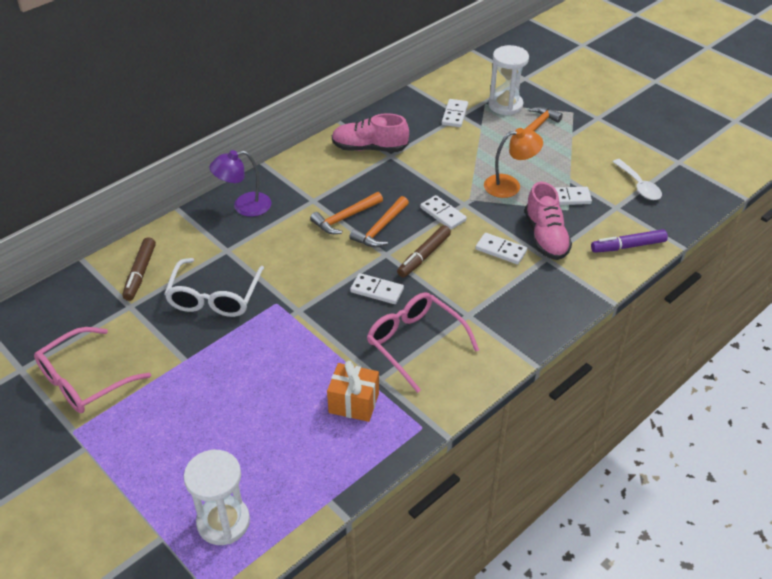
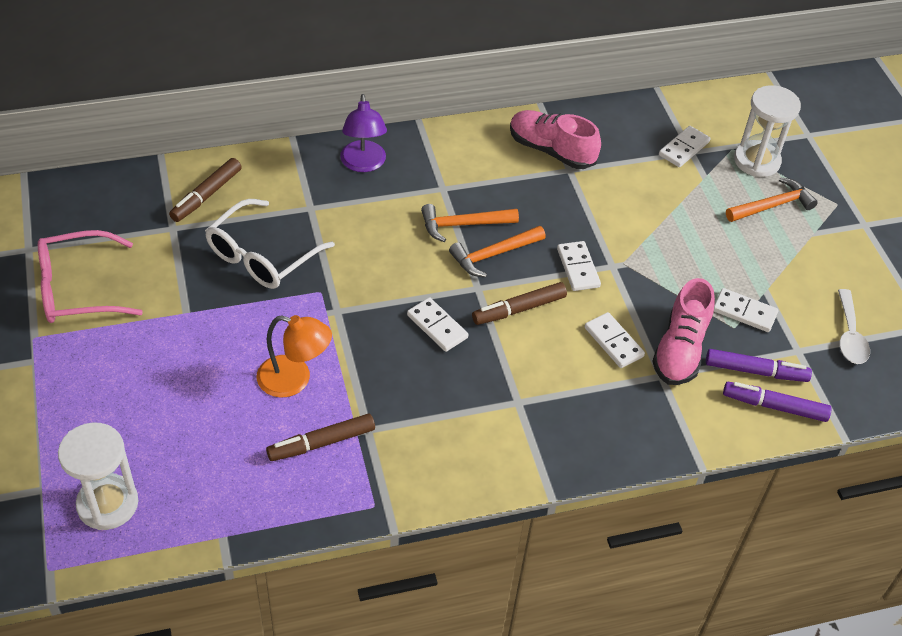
camera: 25 degrees right, 5 degrees up
(244, 206) = (363, 164): purple lamp -> purple lamp turned 105 degrees counterclockwise
(354, 403) = (322, 443): orange gift -> brown marker
(415, 343) = (435, 407): pink glasses -> none
(510, 185) = (685, 266): orange lamp -> orange lamp (294, 380)
(600, 230) = (755, 371): none -> purple marker

